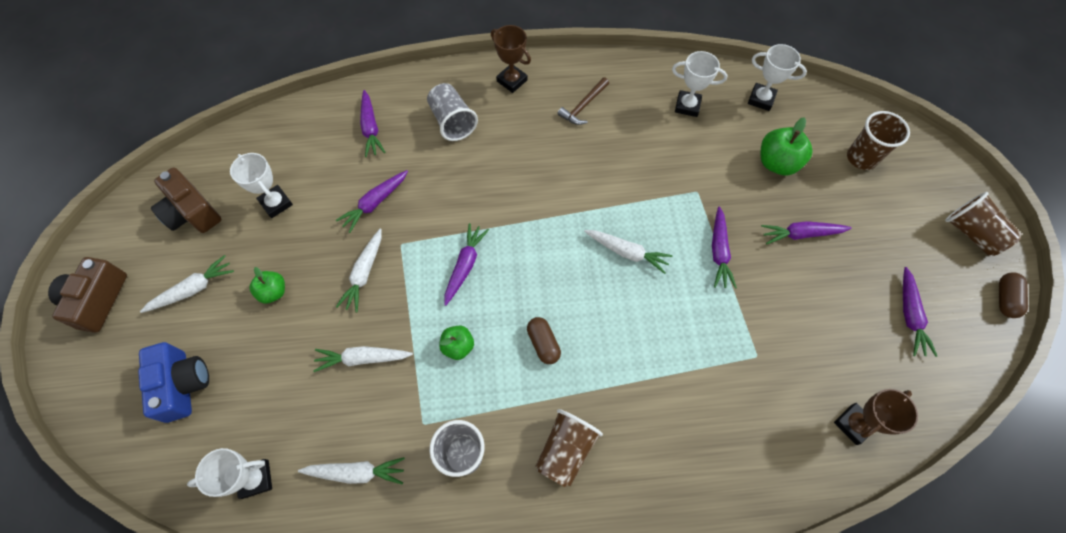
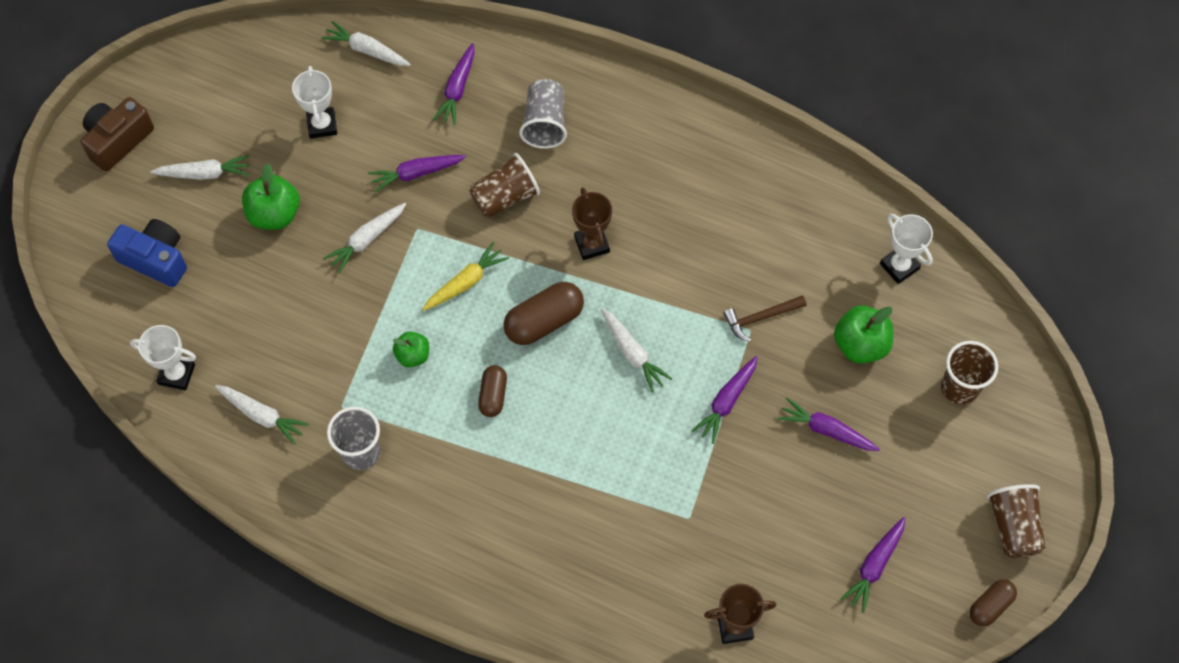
camera: 30 degrees right, 0 degrees up
(183, 384) = (155, 259): blue camera -> blue camera turned 75 degrees counterclockwise
(192, 212) = (240, 94): brown camera -> none
(273, 292) = (274, 214): green apple -> green apple, size x1.61
(363, 359) = (321, 320): white carrot -> white carrot (367, 50)
(465, 266) = (465, 282): purple carrot -> yellow carrot
(512, 80) = (637, 107): brown trophy -> brown trophy (592, 244)
(545, 264) = (544, 321): none -> brown capsule
(565, 450) = (452, 498): brown cup -> brown cup (505, 197)
(583, 106) = (695, 175): brown hammer -> brown hammer (760, 318)
(687, 106) = (810, 232): white trophy -> none

